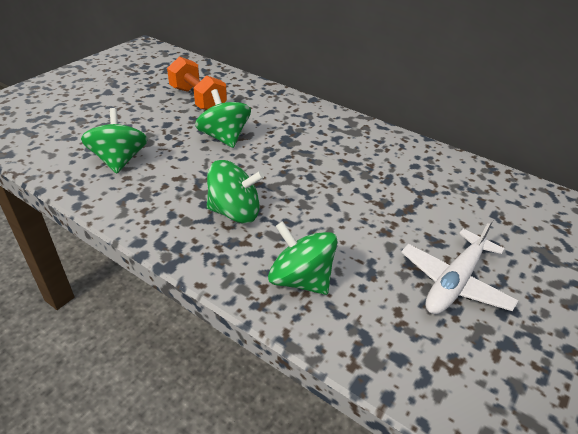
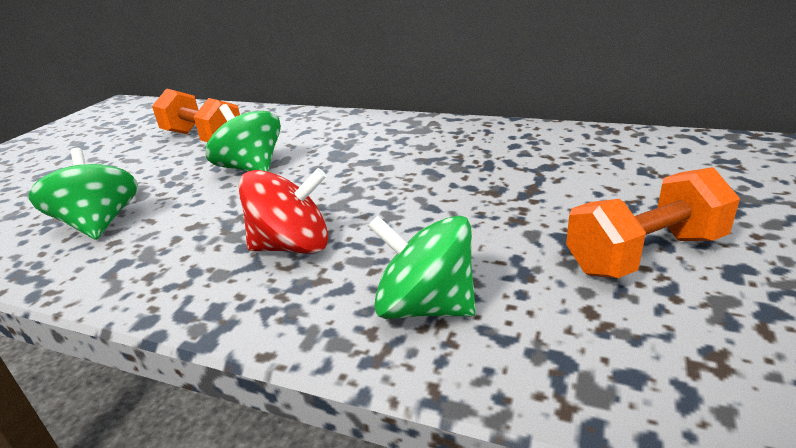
camera: 10 degrees left, 10 degrees down
(235, 212) = (292, 246): green spinning top -> red spinning top
(455, 282) = (645, 254): white plane -> orange dumbbell

